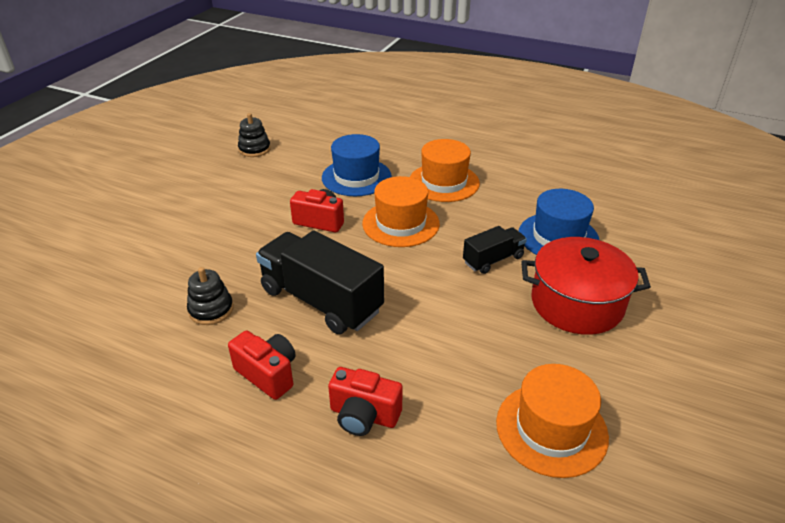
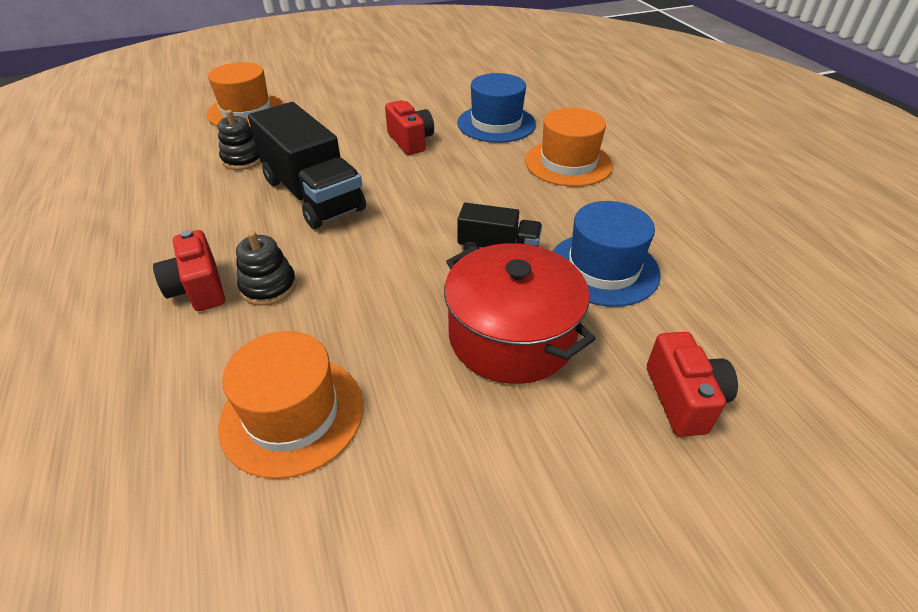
camera: 45 degrees right, 5 degrees up
(254, 149) = (453, 71): black stacking toy -> black stacking toy (269, 287)
(268, 374) = (200, 219): red camera -> red camera (683, 399)
(321, 300) = (313, 195): black truck -> black truck turned 150 degrees clockwise
(400, 223) = (469, 175): orange hat -> orange hat (246, 111)

